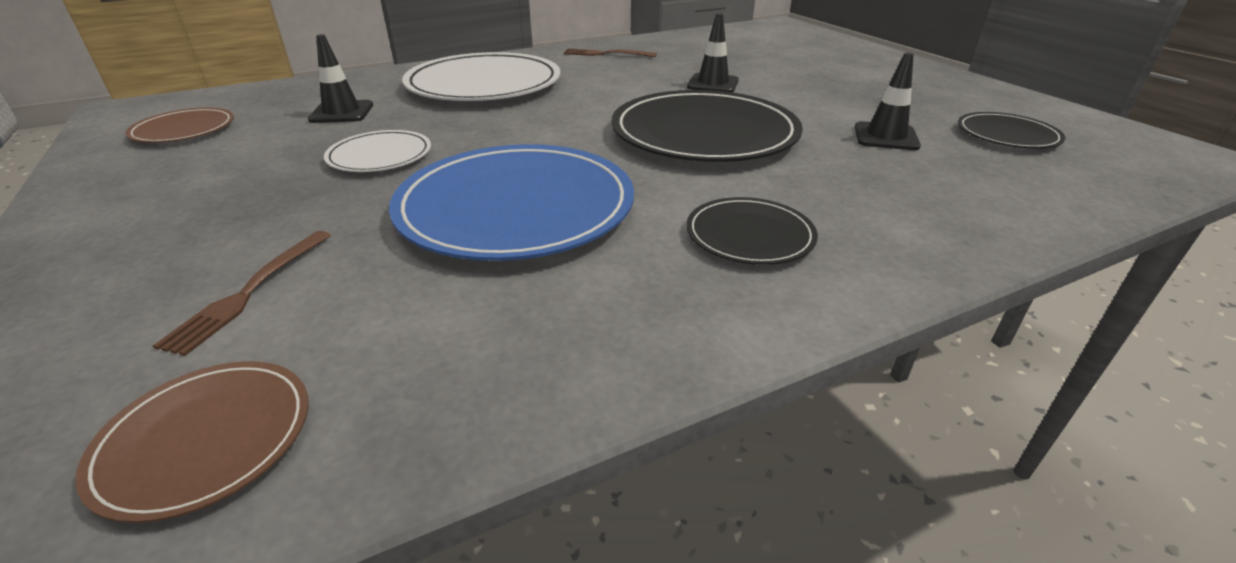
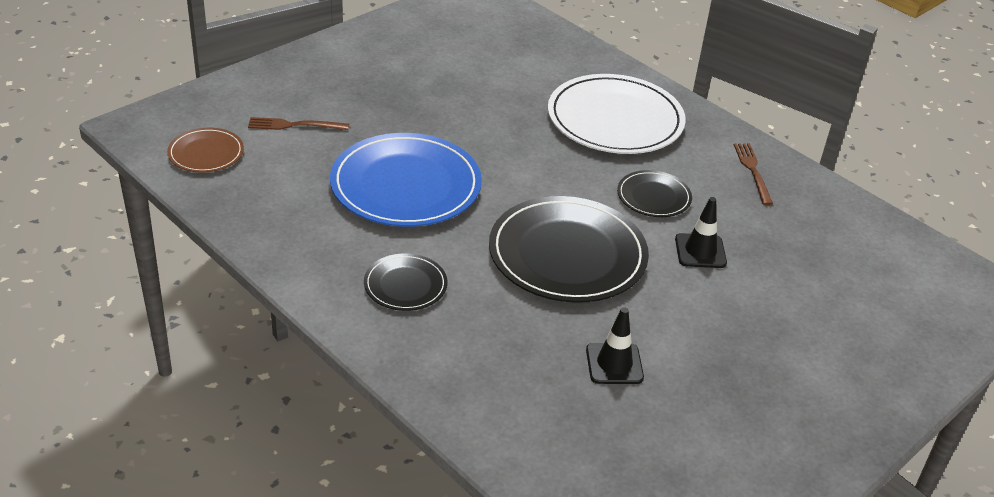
camera: 70 degrees right, 5 degrees up
(184, 130) = (456, 26): brown plate -> none
(342, 112) = (516, 73): black traffic cone -> none
(380, 155) = (453, 113): white plate -> none
(1007, 135) = (664, 451): black plate -> black plate (653, 197)

